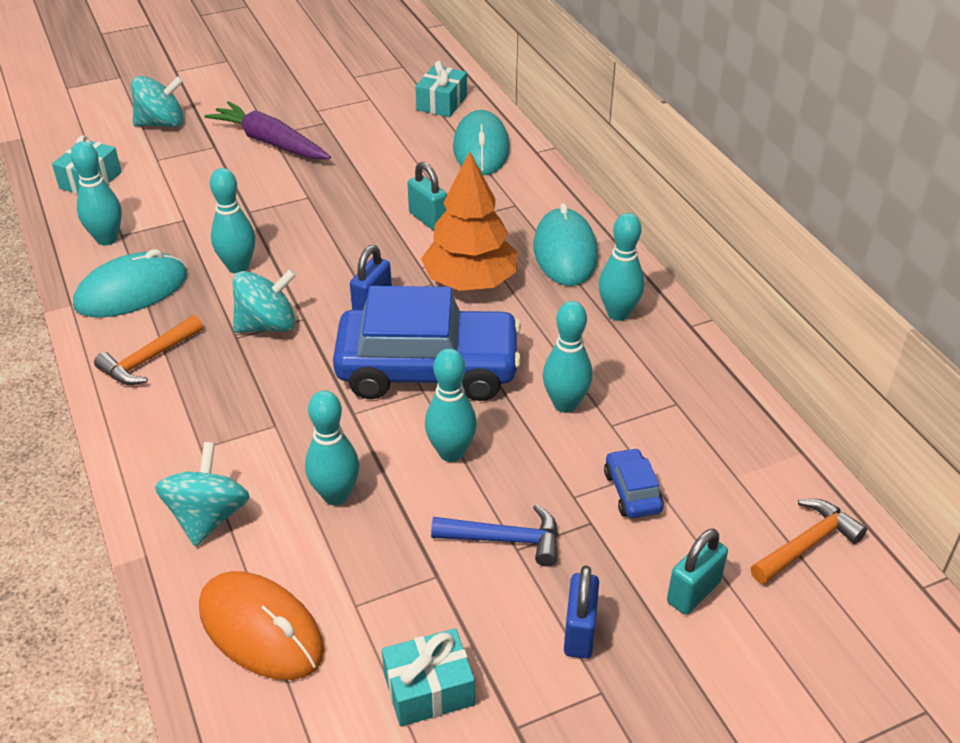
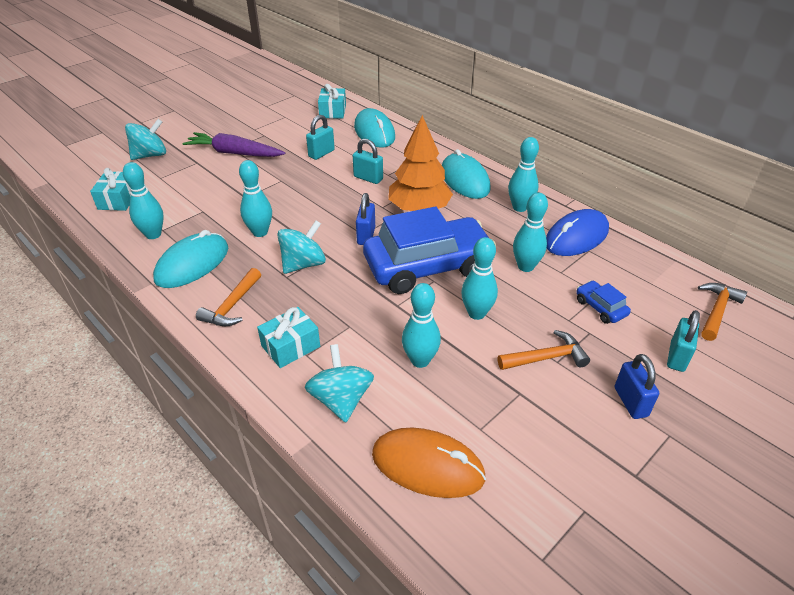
camera: 20 degrees left, 0 degrees up
(386, 167) = (321, 153): none -> turquoise padlock
(429, 689) = (565, 469): turquoise gift -> turquoise gift (290, 346)
(505, 539) = (546, 358): blue hammer -> orange hammer
(672, 379) = (576, 237): none -> blue mouse

